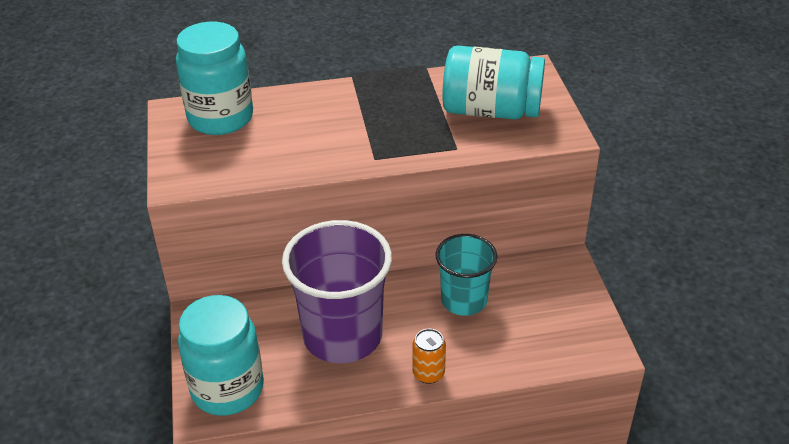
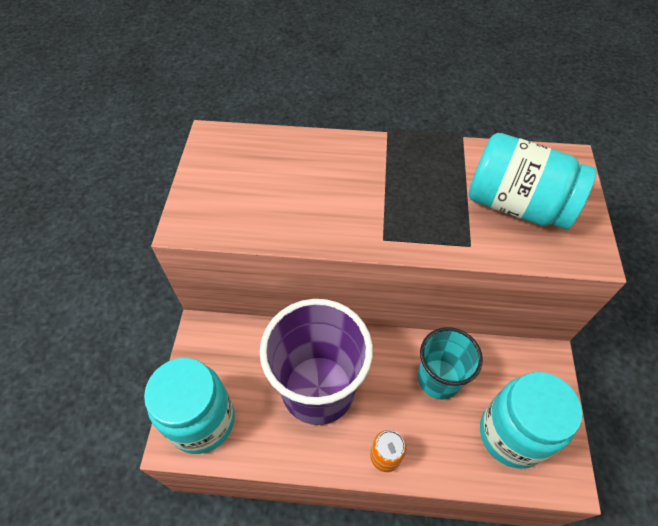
camera: 15 degrees right, 15 degrees up
(220, 118) = (251, 155): turquoise jar -> turquoise jar (512, 434)

